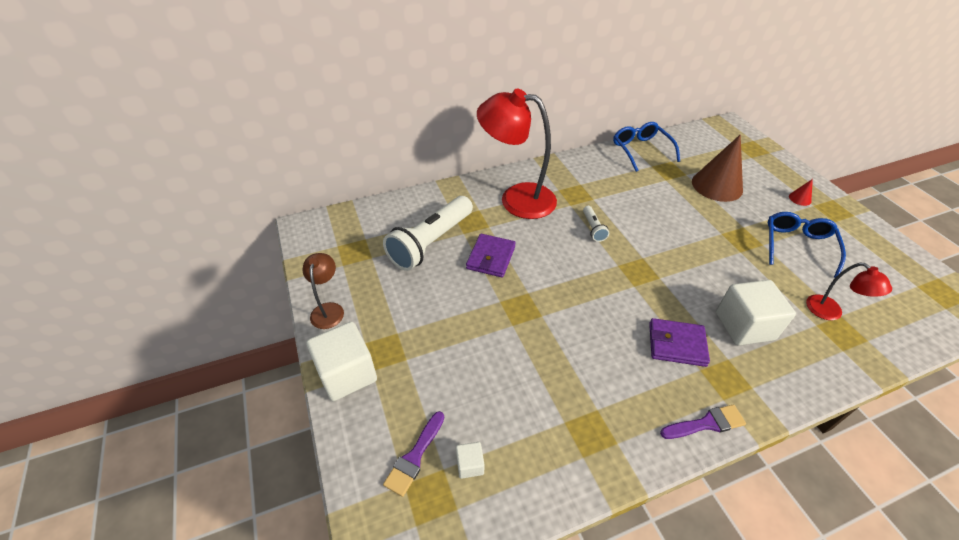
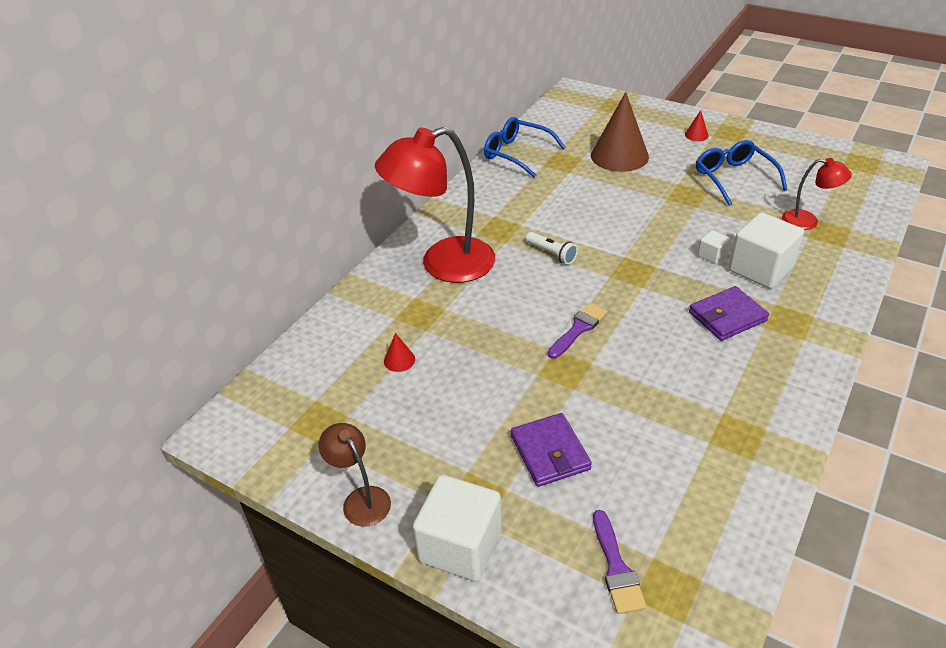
camera: 35 degrees left, 5 degrees down
(430, 242) = (399, 360): white flashlight -> red cone
(470, 465) = (672, 536): white cube -> white cube (711, 255)
(491, 258) = (482, 338): purple wallet -> purple wallet (550, 452)
(706, 423) = (811, 366): purple brush -> purple brush (578, 329)

